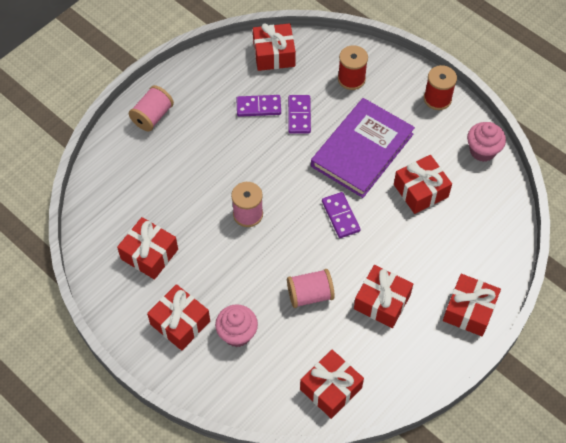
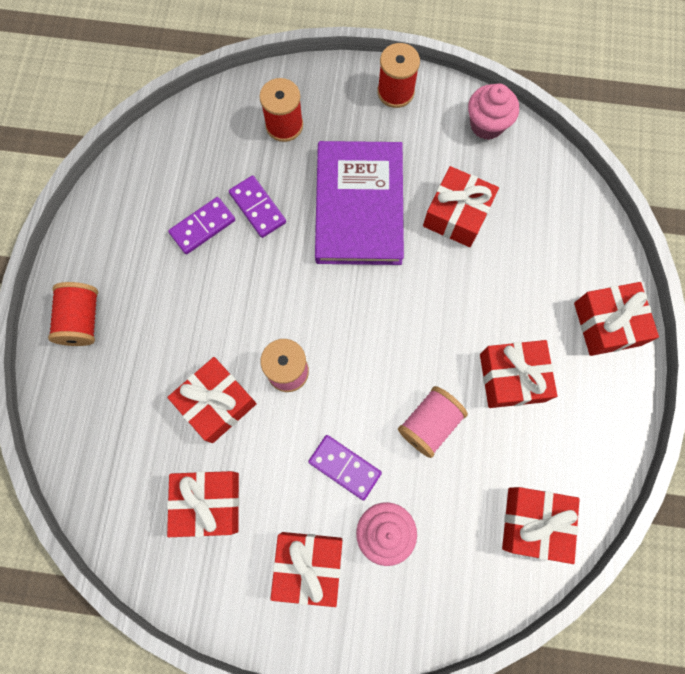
camera: 35 degrees left, 15 degrees up
(152, 116) = (82, 320): pink spool -> red spool
(274, 54) = (173, 148): red gift -> red gift (217, 403)
(340, 216) = (393, 303): purple domino -> purple domino (345, 467)

